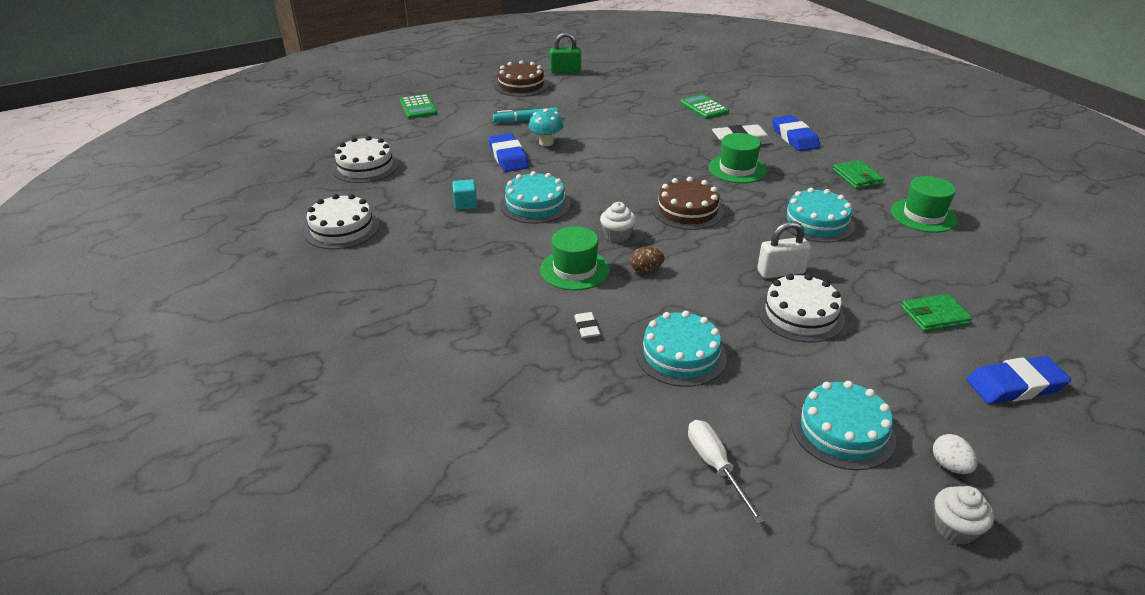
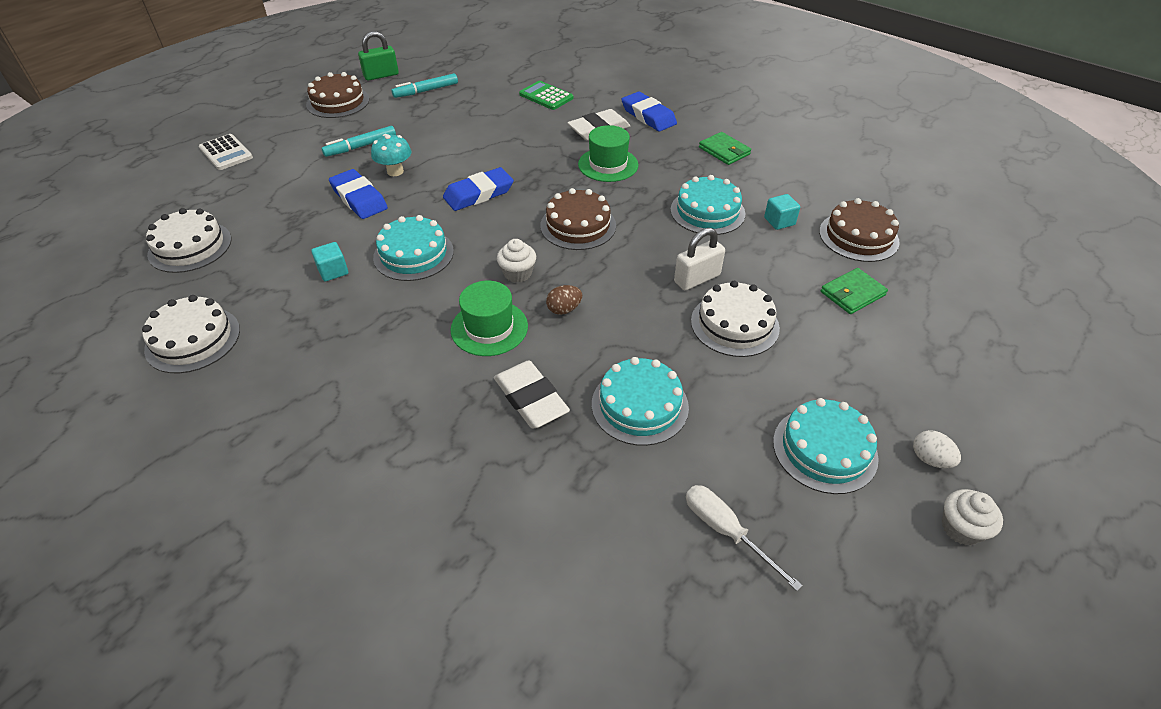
camera: 20 degrees left, 10 degrees up
(418, 107) = (226, 153): green calculator -> white calculator
(587, 327) = (530, 398): white eraser -> white eraser, size x1.98
(598, 88) = (426, 91): none -> turquoise marker
(886, 243) = (779, 221): none -> turquoise cube
(923, 215) = (799, 182): green hat -> none
(965, 271) = (858, 236): none -> brown cake
(1015, 385) = (947, 352): blue eraser -> blue eraser (479, 194)

